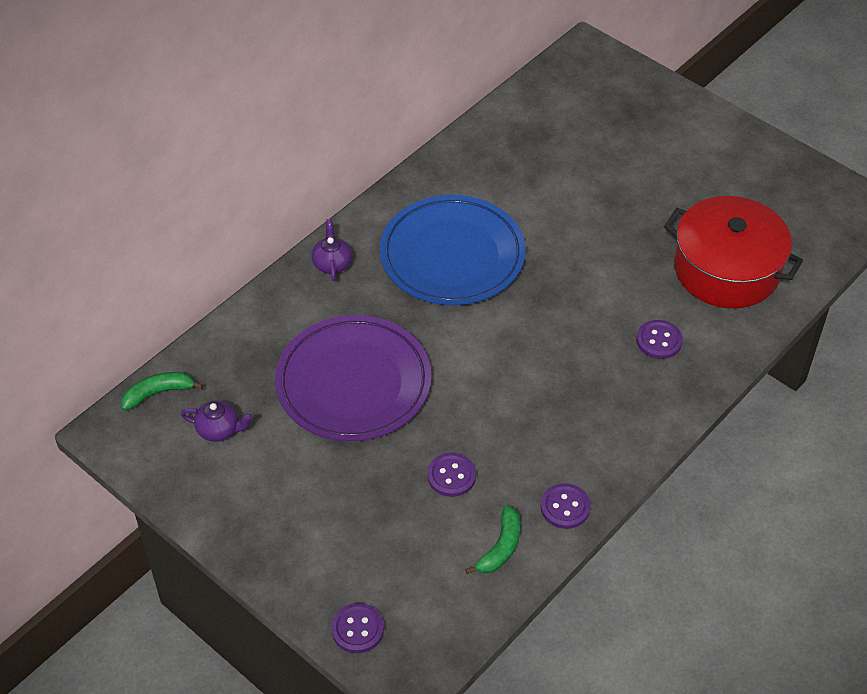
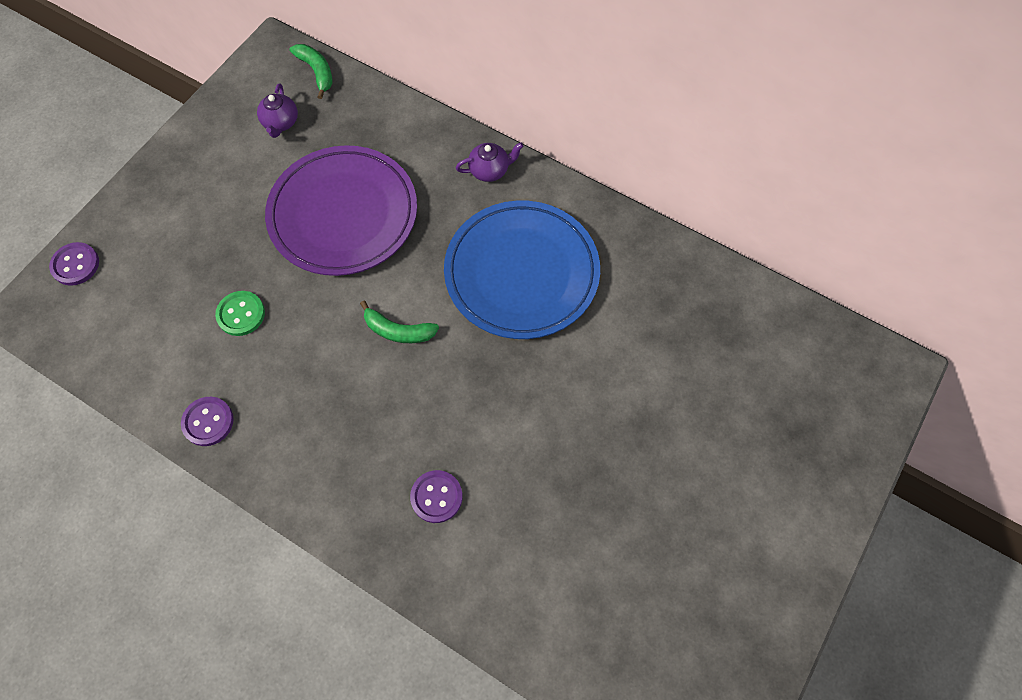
camera: 80 degrees right, 15 degrees up
(451, 476) = (241, 314): purple button -> green button
(500, 547) = (160, 369): green banana -> green banana (398, 331)
(726, 269) = (560, 569): red pot -> none

